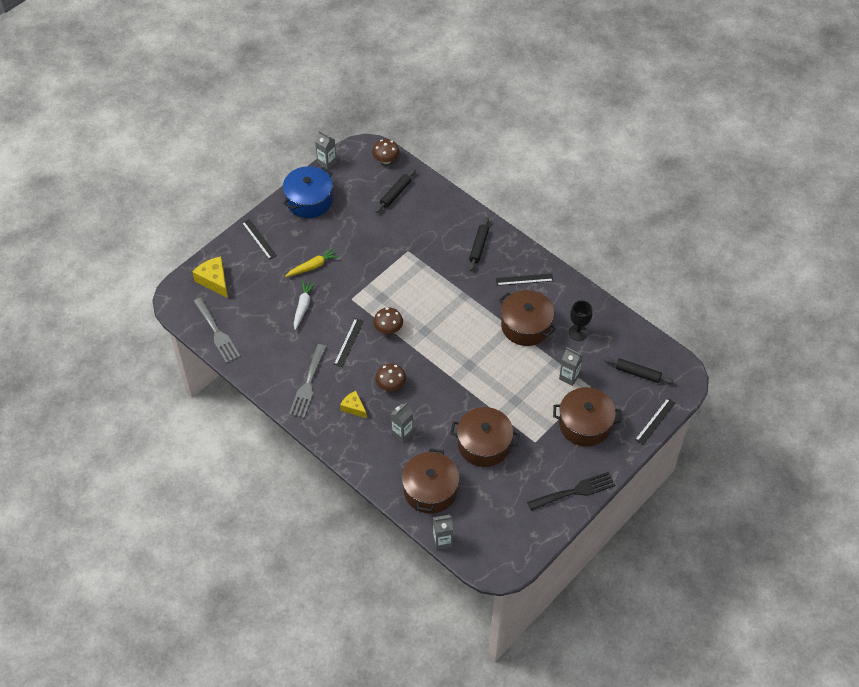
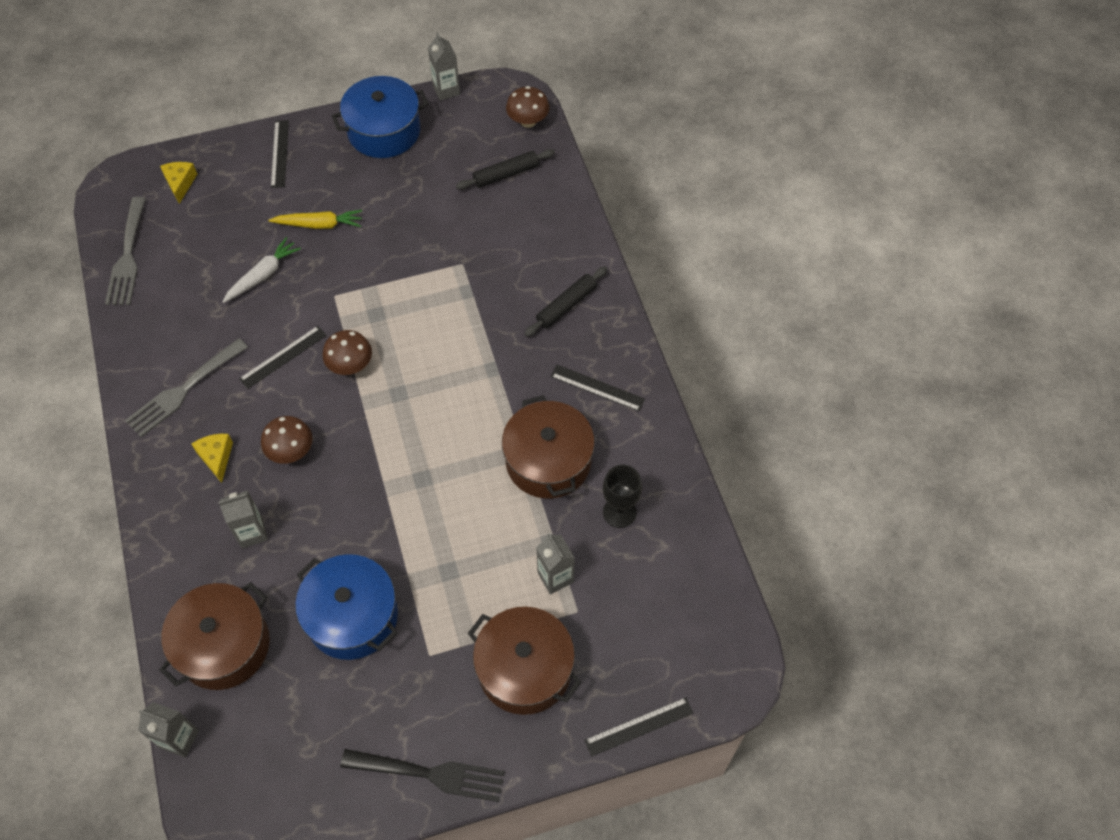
camera: 30 degrees right, 5 degrees up
(214, 281) = (180, 183): yellow cheese -> yellow cheese, size x0.65
(484, 444) = (352, 616): brown pot -> blue pot
(637, 373) = (666, 629): black rolling pin -> none

